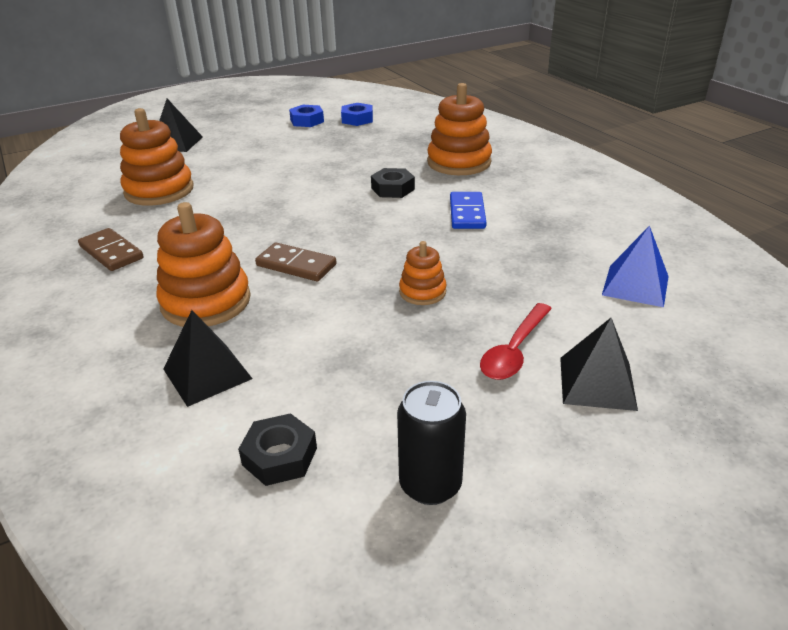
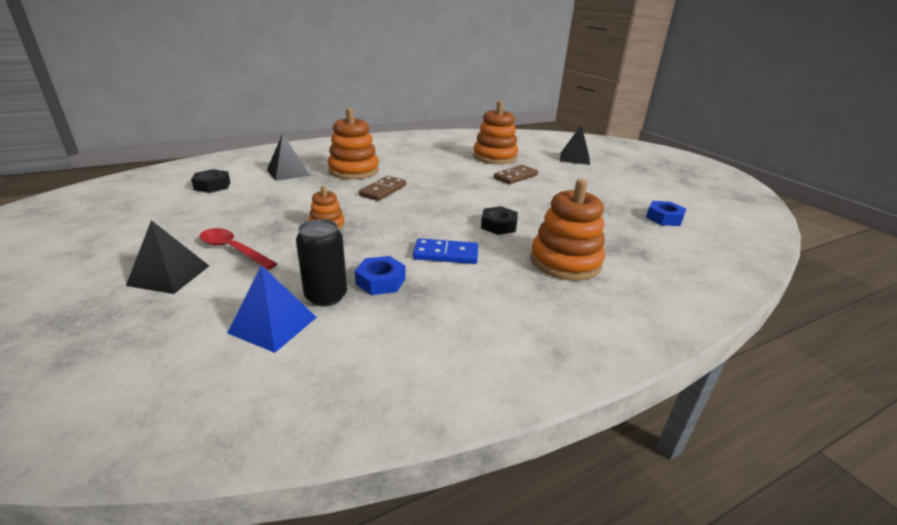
camera: 90 degrees right, 5 degrees down
(111, 252) = (417, 151): brown domino -> brown domino (515, 177)
(307, 121) = (645, 197): blue nut -> blue nut (380, 281)
(430, 484) = (153, 214): black can -> black can (326, 296)

